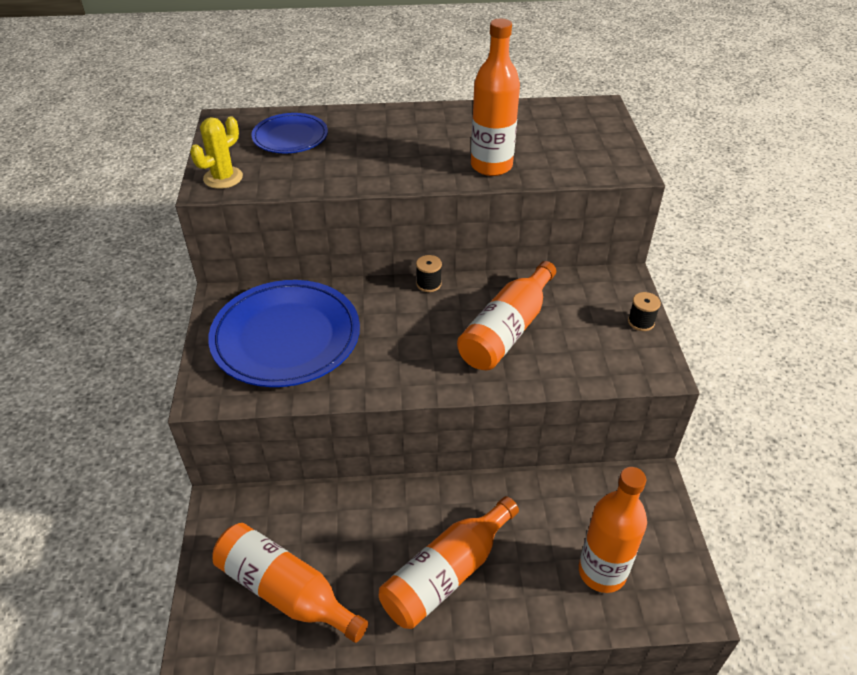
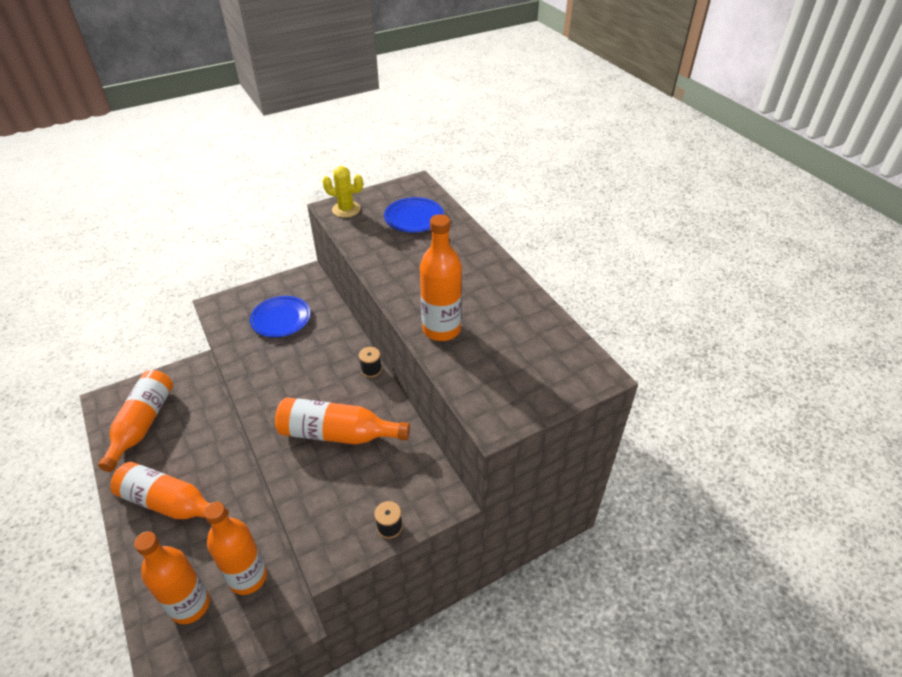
camera: 65 degrees right, 0 degrees up
(286, 338) = (281, 319): blue plate -> blue plate, size x0.56
(586, 509) = (248, 577): none -> orange bottle

